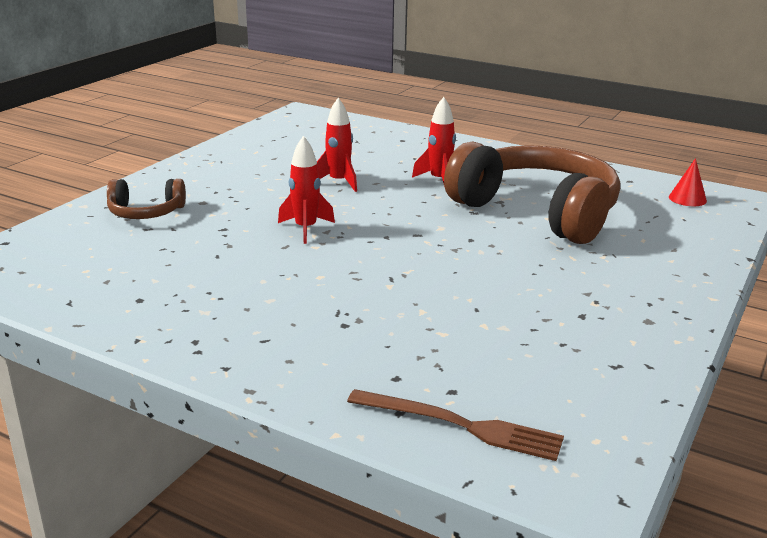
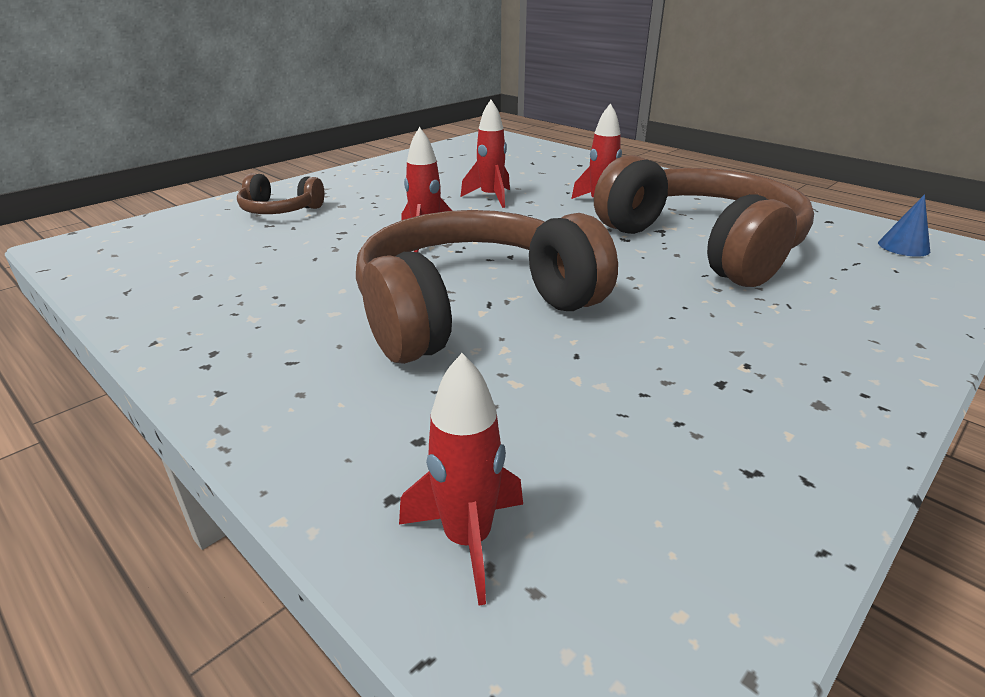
camera: 15 degrees right, 5 degrees up
(380, 283) = (473, 308): none -> brown headphones
(461, 425) = (467, 540): brown fork -> red rocket
(687, 199) = (903, 247): red cone -> blue cone

